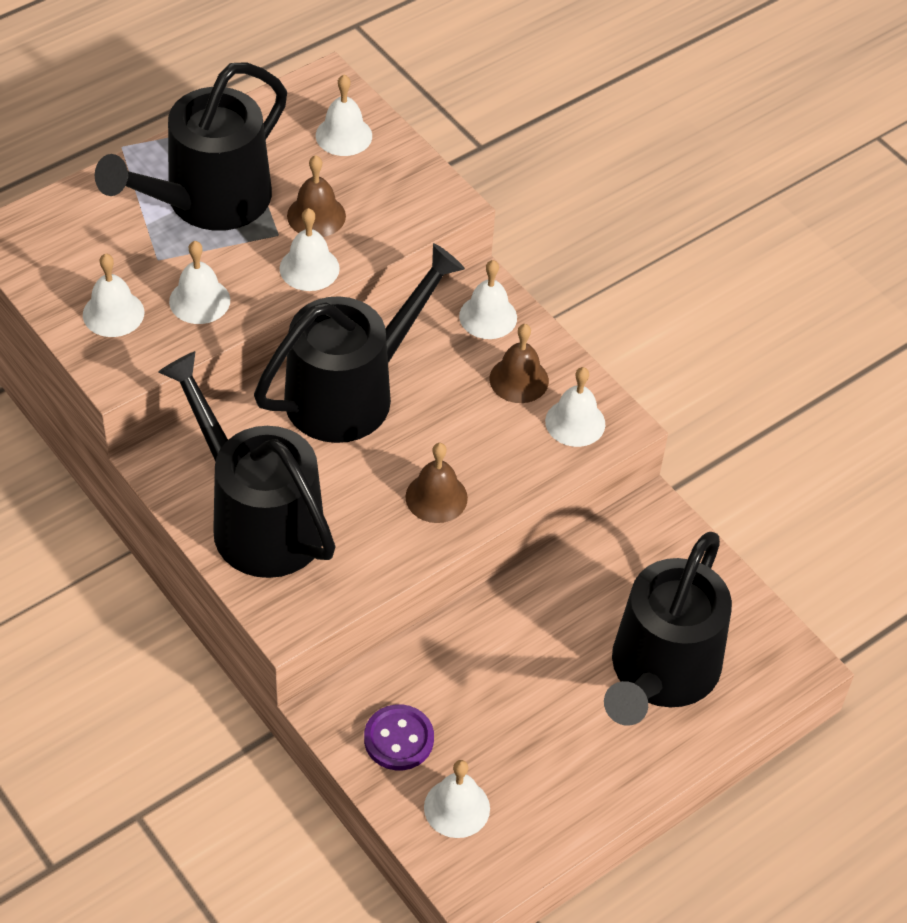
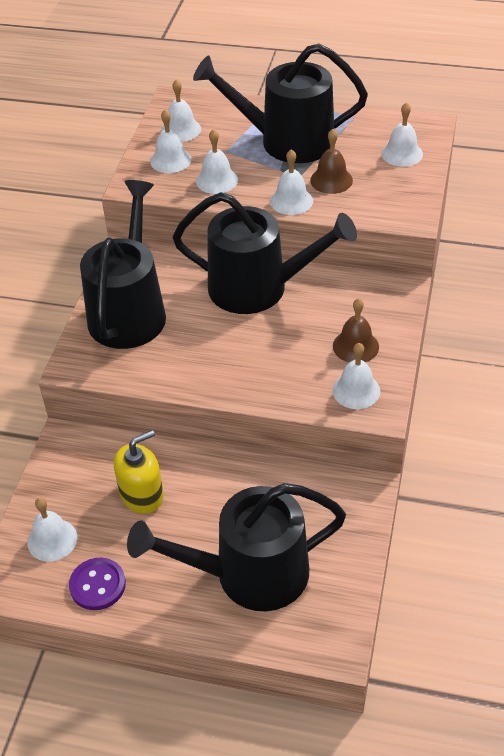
camera: 55 degrees right, 5 degrees down
(398, 739) = (75, 481): purple button -> purple button (97, 585)
(436, 497) = (227, 368): brown bell -> none
(477, 693) = (142, 495): none -> yellow soap dispenser
(488, 316) = (384, 304): white bell -> white bell (181, 129)

